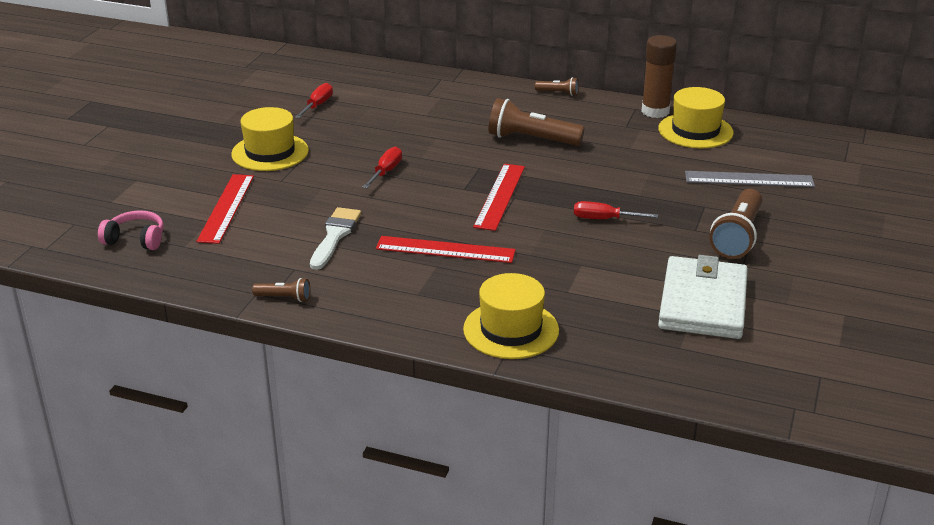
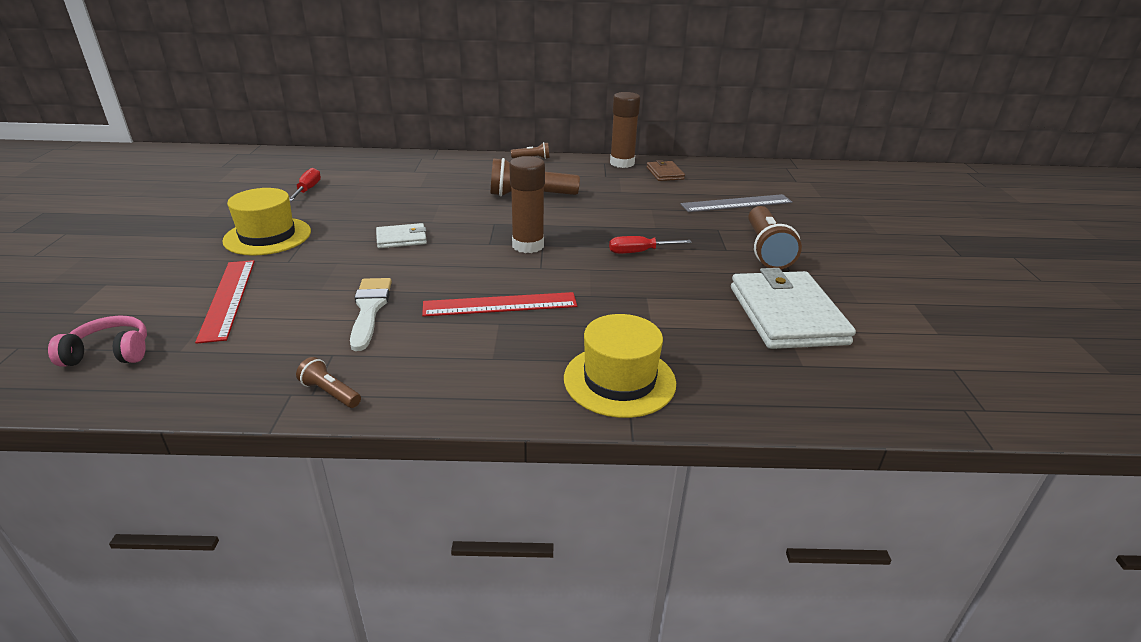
camera: 20 degrees left, 0 degrees up
(284, 298) = (330, 393): brown flashlight -> brown flashlight turned 135 degrees counterclockwise
(386, 172) = (401, 239): red screwdriver -> white wallet
(499, 196) = (528, 245): red ruler -> brown glue stick
(695, 131) = (665, 173): yellow hat -> brown wallet

